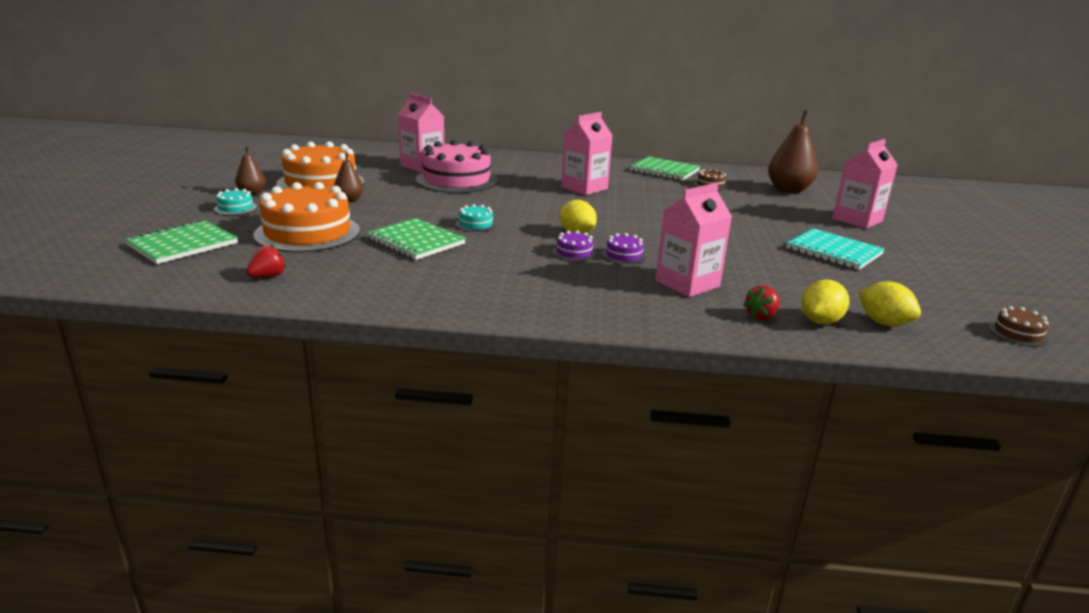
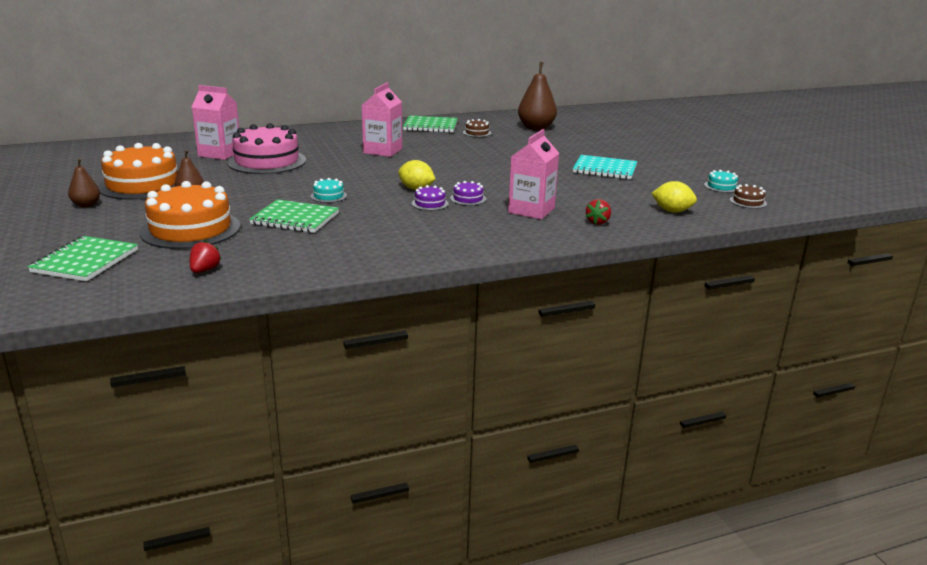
camera: 25 degrees left, 0 degrees up
(235, 208) = (89, 221): turquoise cake -> turquoise cake (721, 186)
(820, 321) = (635, 218): yellow lemon -> none
(857, 220) = (601, 143): pink carton -> none

